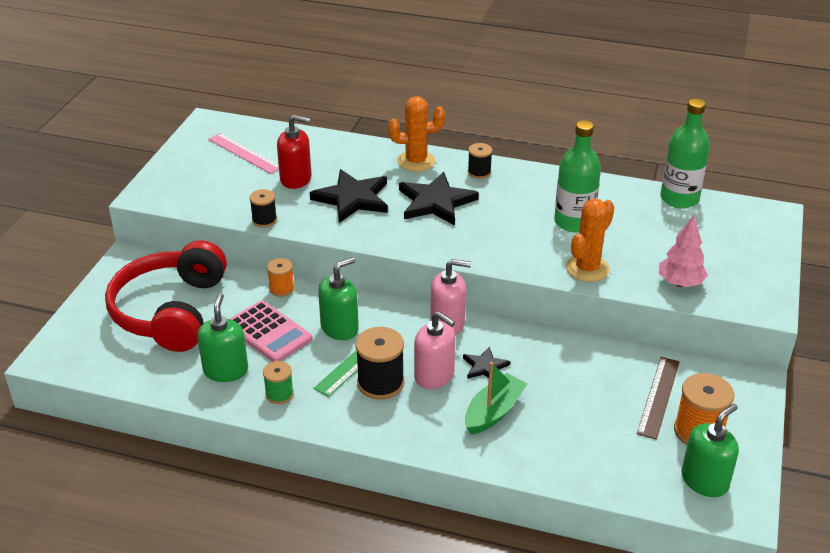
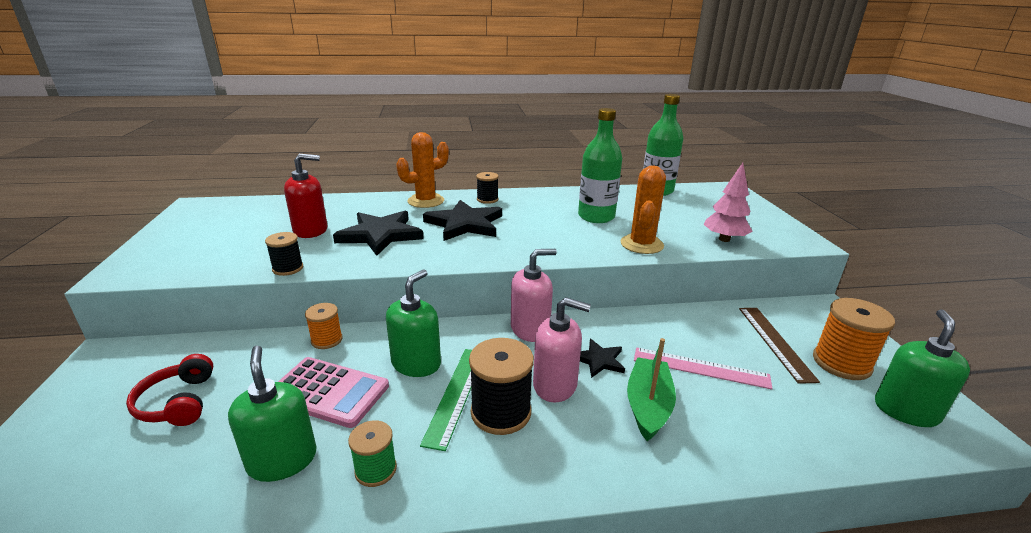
camera: 25 degrees left, 10 degrees down
(170, 311) = (178, 402): red headphones -> red headphones, size x0.46
(244, 153) = (244, 220): pink ruler -> pink ruler (700, 368)

